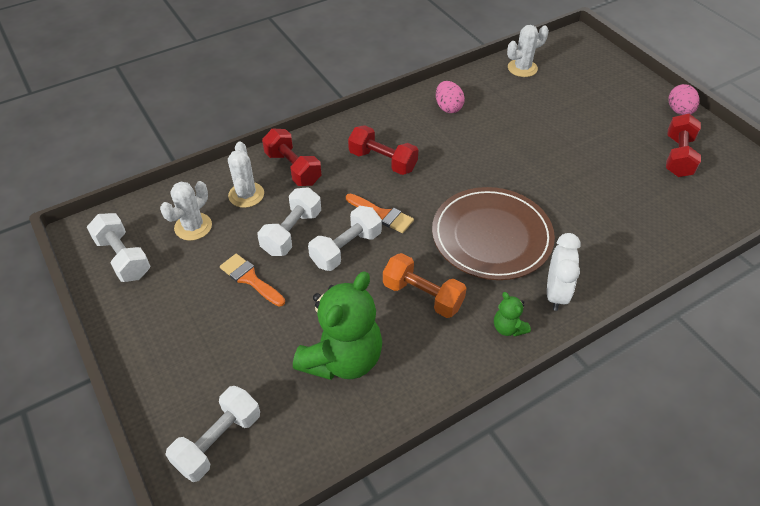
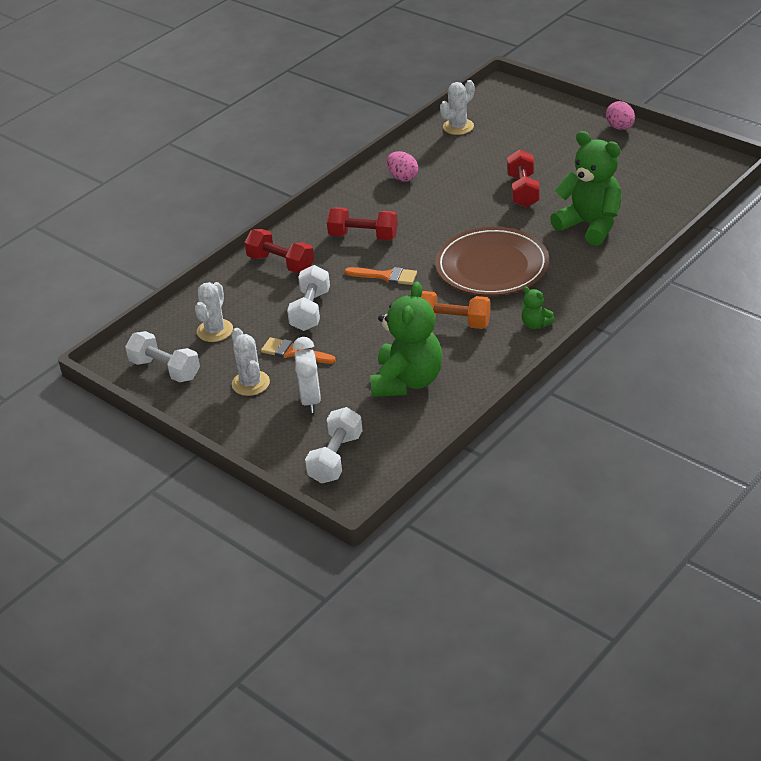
camera: 15 degrees left, 10 degrees down
(246, 195) = (249, 295): white cactus -> white cactus (250, 383)
(346, 248) = (367, 309): white dumbbell -> none
(555, 293) = (564, 291): white clock -> white clock (310, 400)
(611, 217) = (590, 225): none -> green teddy bear
(678, 156) = (631, 164): red dumbbell -> red dumbbell (523, 191)

